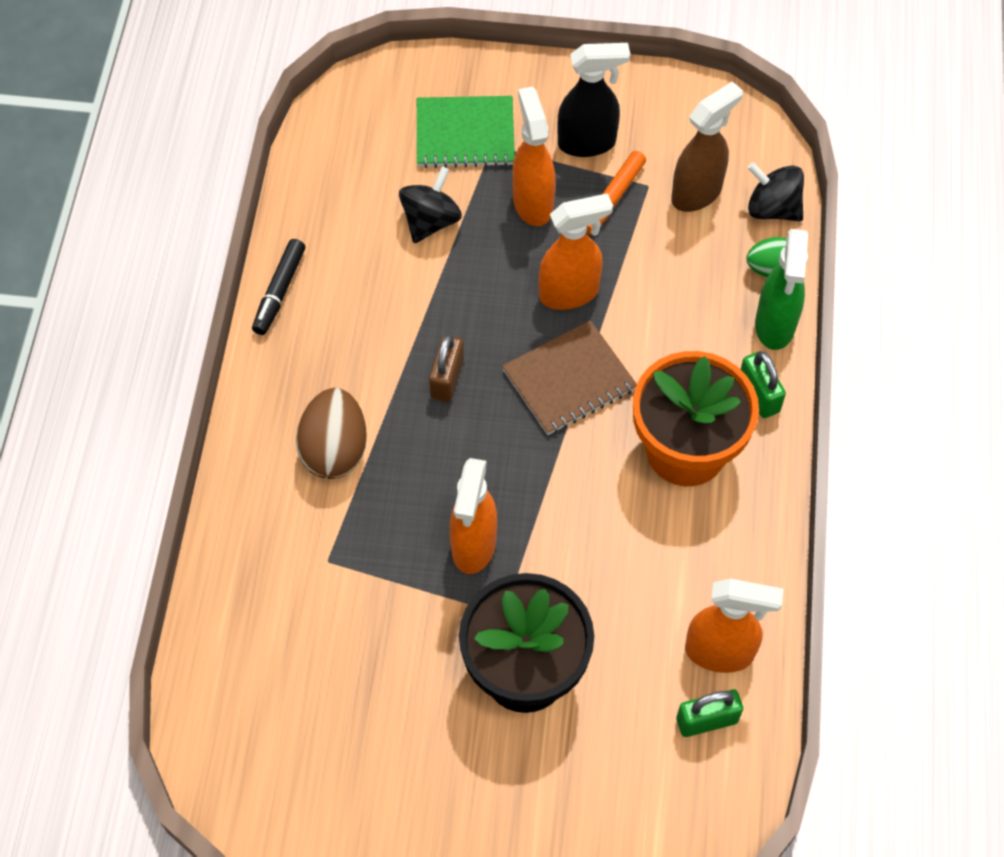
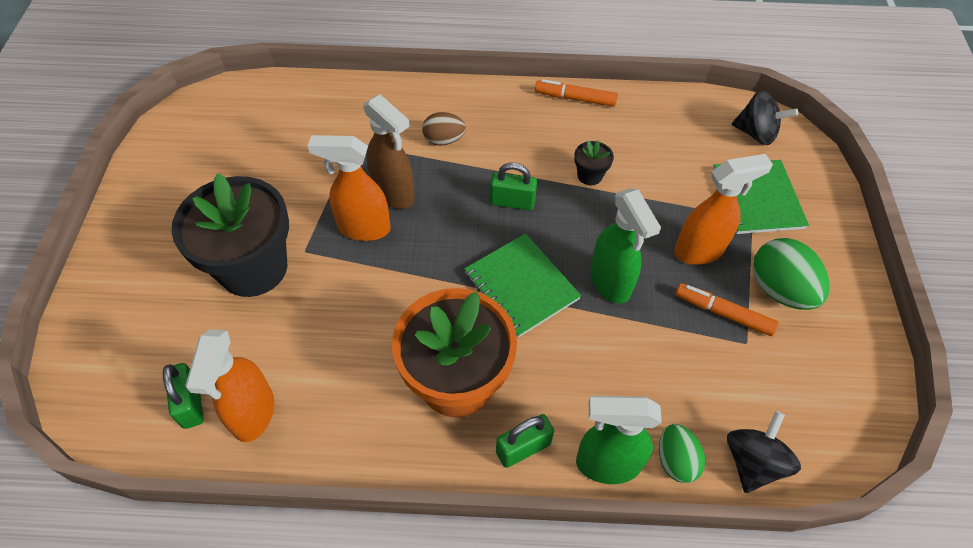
camera: 85 degrees right, 5 degrees down
(280, 291) = (575, 98): black marker -> orange marker
(335, 450) = (444, 140): brown egg -> brown egg, size x0.62
(413, 292) = (590, 175): none -> black flower pot
(430, 221) = (661, 181): black spinning top -> black spinning top (756, 133)
(447, 379) = (512, 202): brown padlock -> green padlock
(569, 380) = (521, 286): brown notebook -> green notebook
(570, 293) = (610, 283): orange spray bottle -> green spray bottle
(587, 143) = (779, 290): black spray bottle -> green egg
(697, 193) = (751, 387): brown spray bottle -> brown spray bottle (394, 194)

